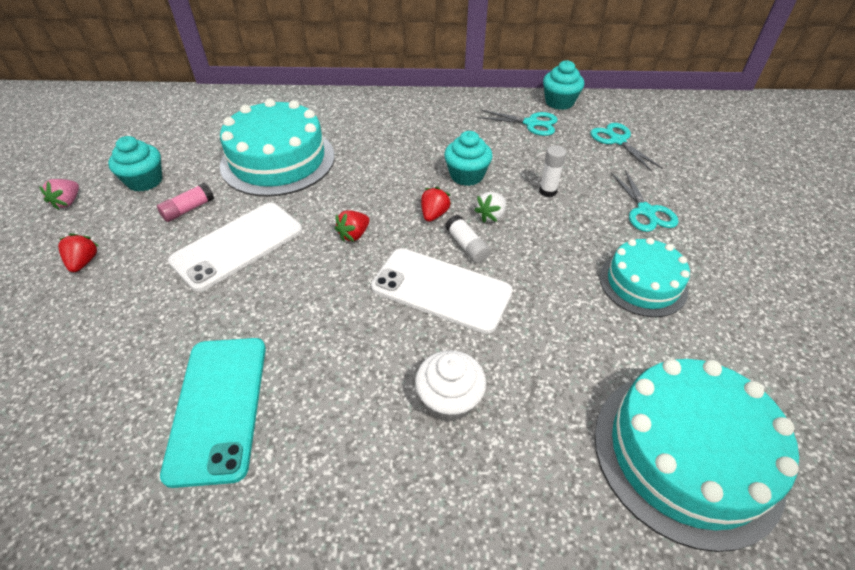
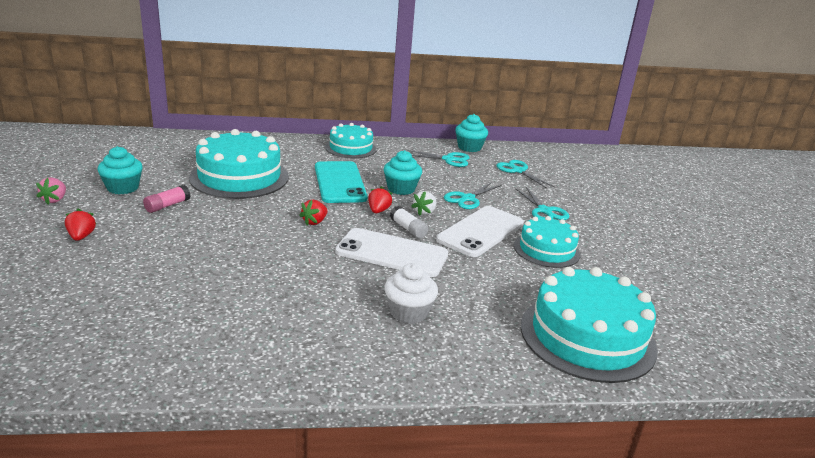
camera: 10 degrees left, 20 degrees down
(218, 407) = (223, 318): turquoise phone -> turquoise phone (339, 182)
(238, 245) = (216, 227): white phone -> white phone (480, 231)
(414, 108) = (351, 148): none -> turquoise cake
(548, 191) = (467, 199): white glue stick -> turquoise scissors

